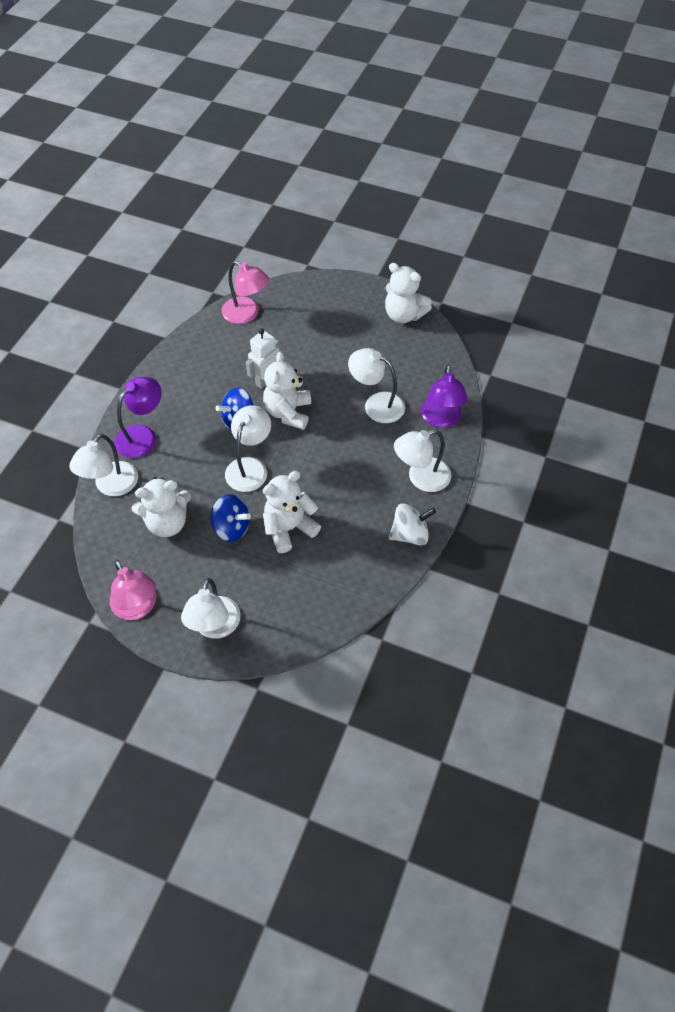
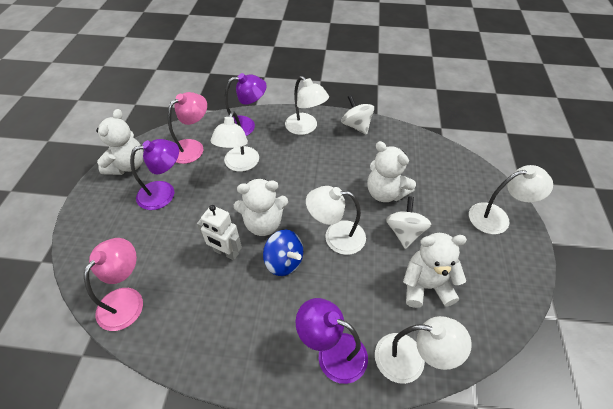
camera: 105 degrees left, 5 degrees down
(137, 607) = (519, 279): pink lamp -> pink lamp (192, 147)
(167, 523) = (426, 286): white teddy bear -> white teddy bear turned 60 degrees counterclockwise
(231, 528) = (404, 232): blue spinning top -> white spinning top
(356, 341) = (164, 193): none -> purple lamp

